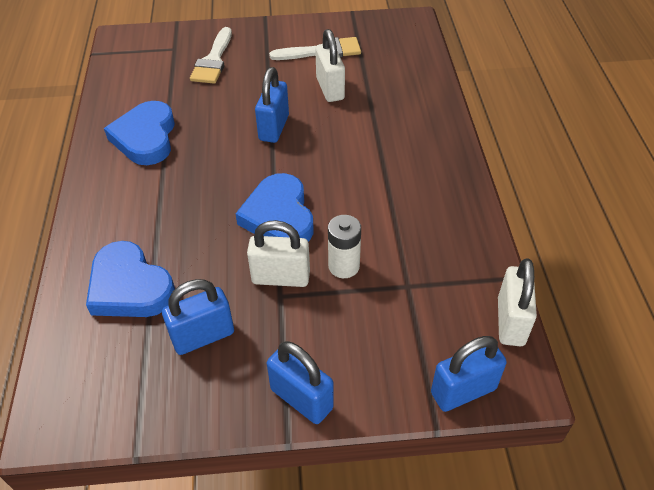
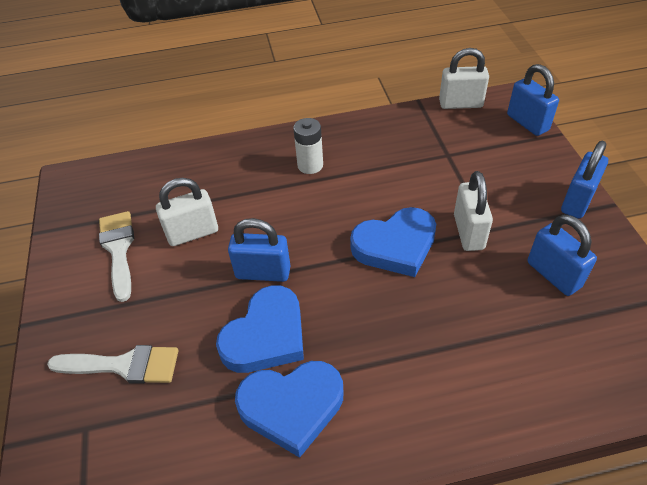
camera: 95 degrees left, 0 degrees up
(129, 287) = (526, 351): blue heart -> blue heart (266, 335)
(344, 266) = (441, 193): white battery -> white battery (310, 165)

